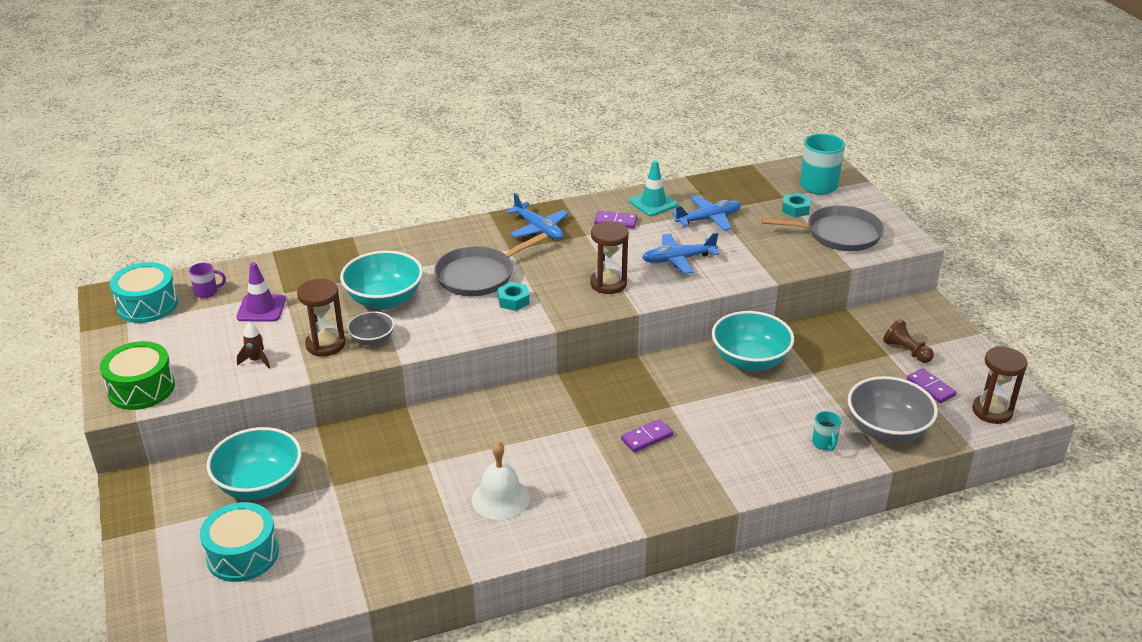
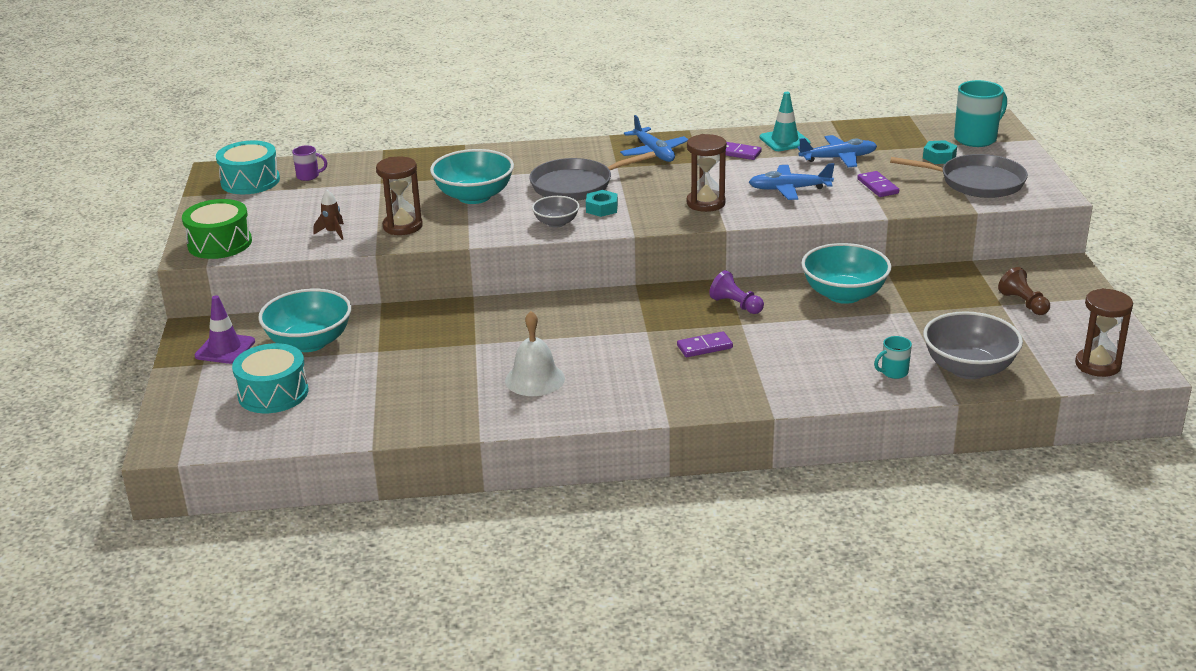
camera: 15 degrees right, 5 degrees down
(261, 308) = (354, 193): purple traffic cone -> purple traffic cone (225, 349)
(372, 340) = (449, 227): grey bowl -> grey bowl (556, 223)
(658, 385) = (736, 305): none -> purple pawn
(824, 444) = (893, 372): turquoise mug -> turquoise mug turned 60 degrees clockwise
(930, 387) = (1036, 337): purple domino -> purple domino (877, 186)

